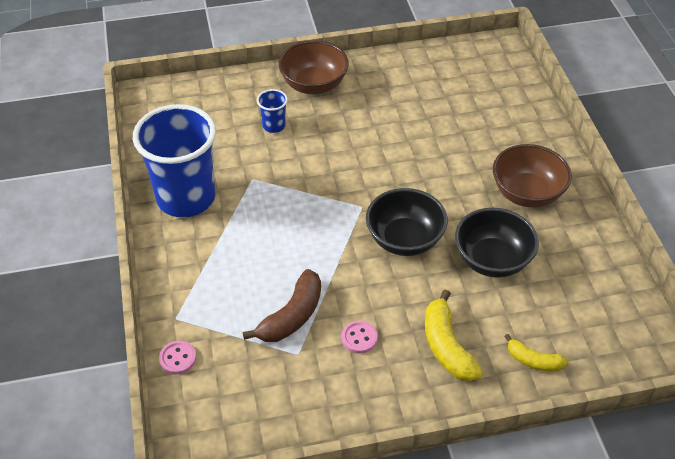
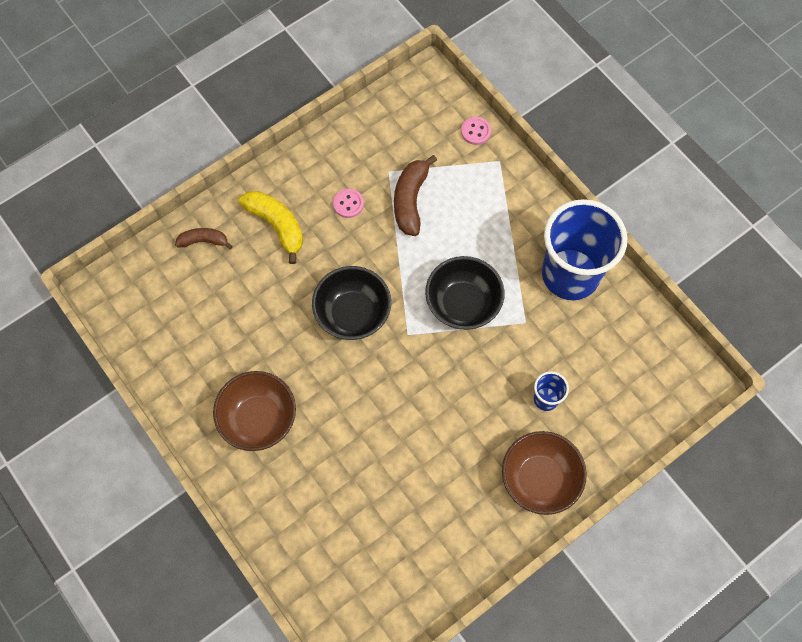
camera: 155 degrees right, 20 degrees up
(492, 260) = (267, 325): black bowl -> black bowl (463, 304)
(533, 361) = (204, 241): yellow banana -> brown banana

